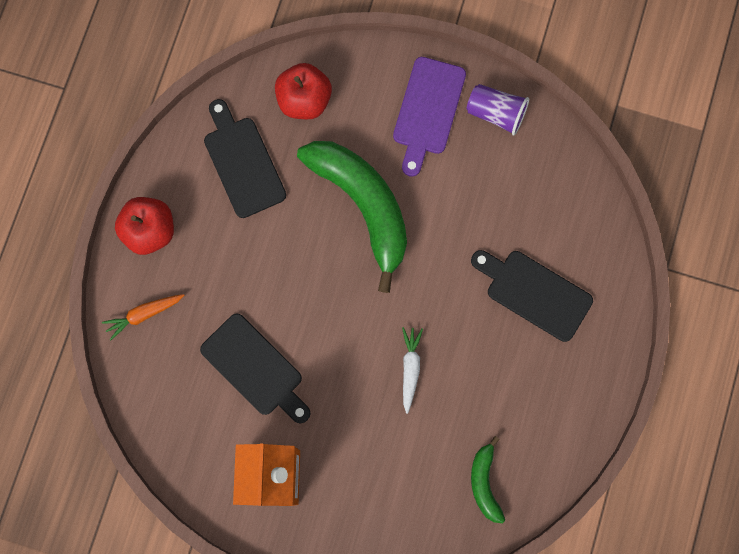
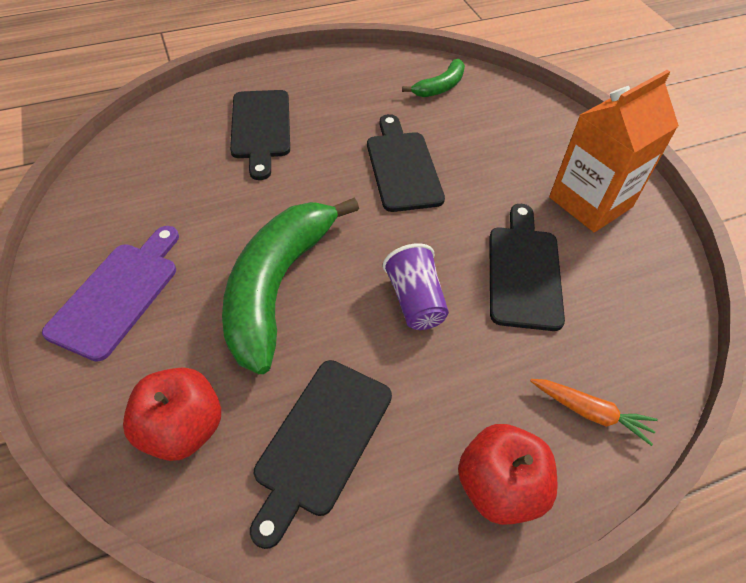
camera: 130 degrees left, 25 degrees down
(410, 368) = (402, 167): white carrot -> black cutting board
(427, 111) = (118, 294): purple cutting board -> purple cutting board turned 45 degrees counterclockwise
(496, 113) = (86, 237): purple cup -> purple cup (415, 301)

